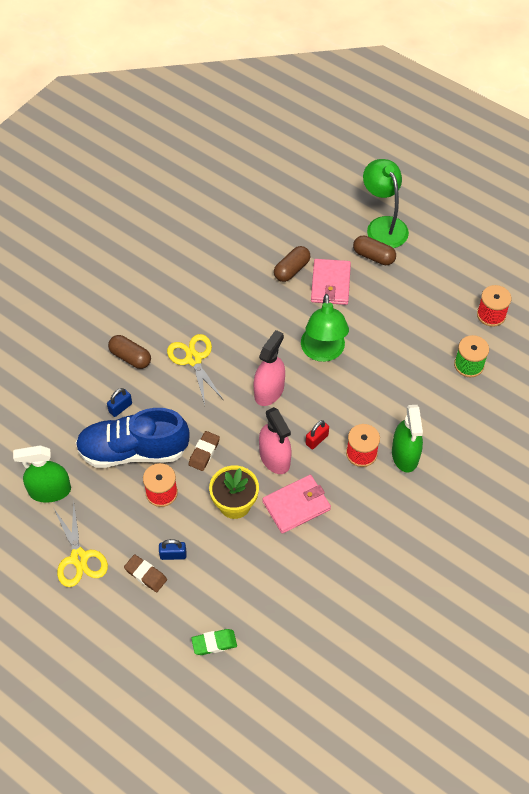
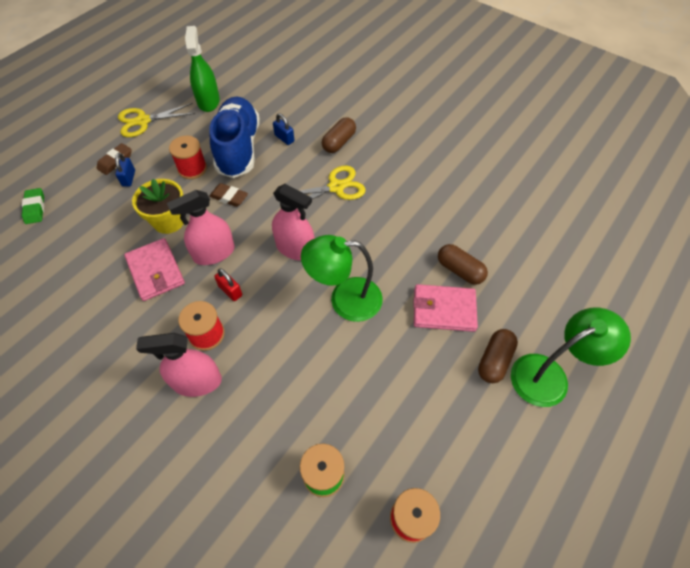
camera: 90 degrees right, 0 degrees up
(405, 455) = (197, 381): green spray bottle -> pink spray bottle

